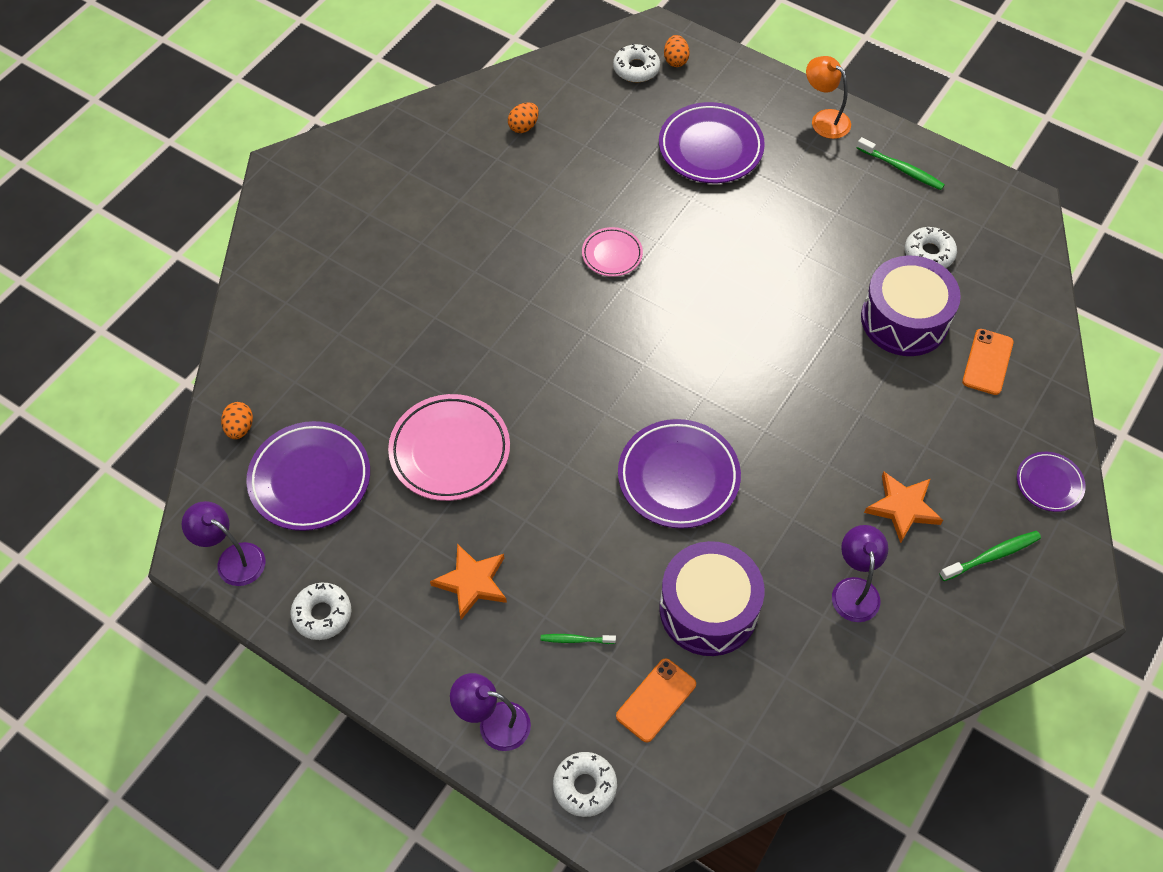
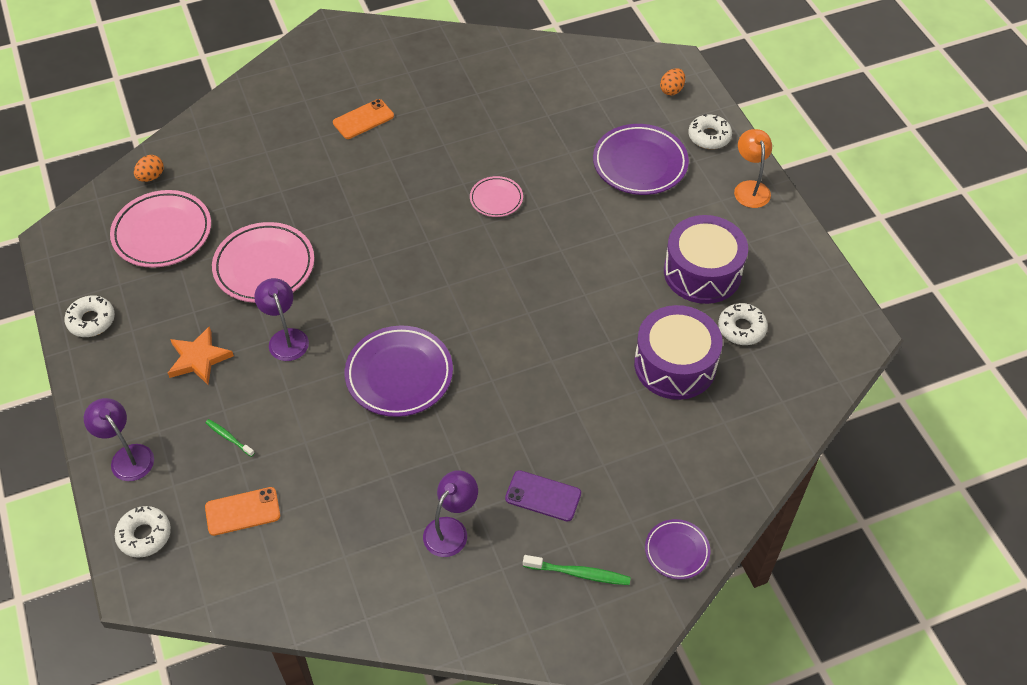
camera: 35 degrees right, 5 degrees down
(233, 559) = (72, 254): purple lamp -> purple lamp (286, 338)
(310, 479) = (162, 233): purple plate -> pink plate
(523, 126) = (515, 81): orange egg -> none
(636, 69) = (636, 81): white donut -> white donut (709, 136)
(708, 609) = (335, 475): purple drum -> purple drum (702, 272)
(901, 169) = (779, 255): green toothbrush -> none
(903, 507) = (543, 496): orange star -> purple phone
(987, 362) = (713, 433): orange phone -> orange phone (363, 119)

